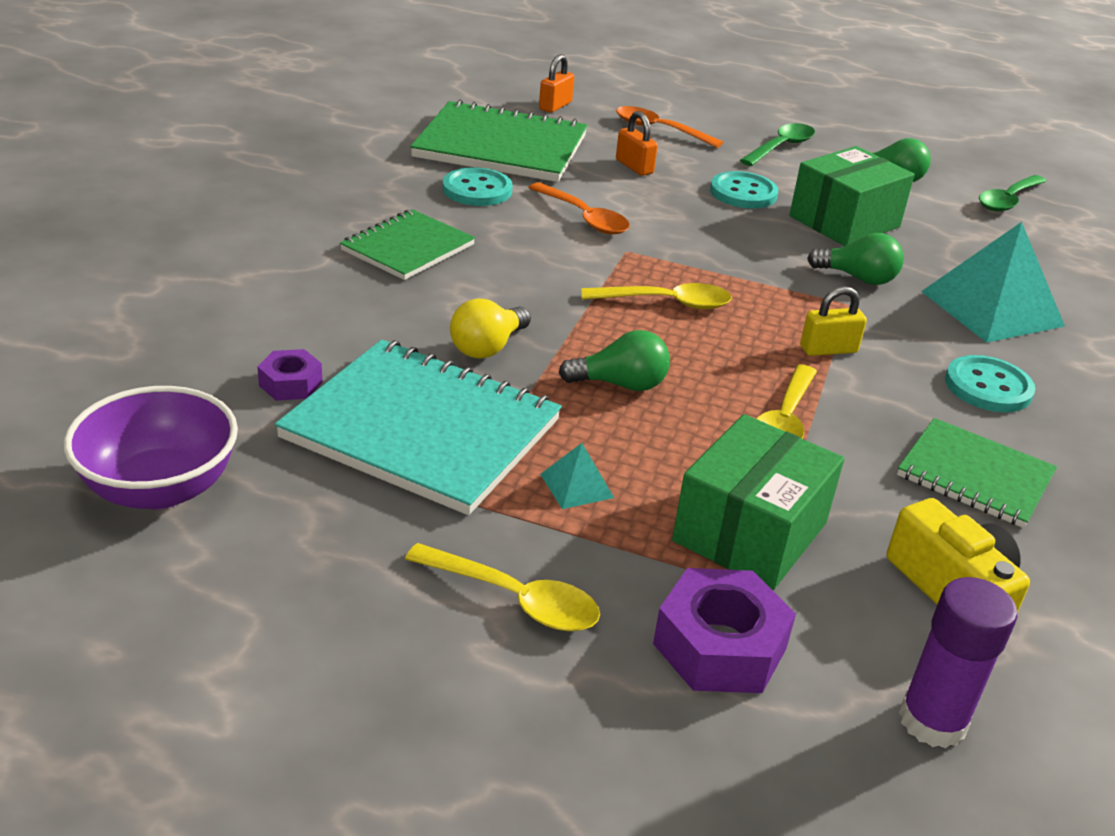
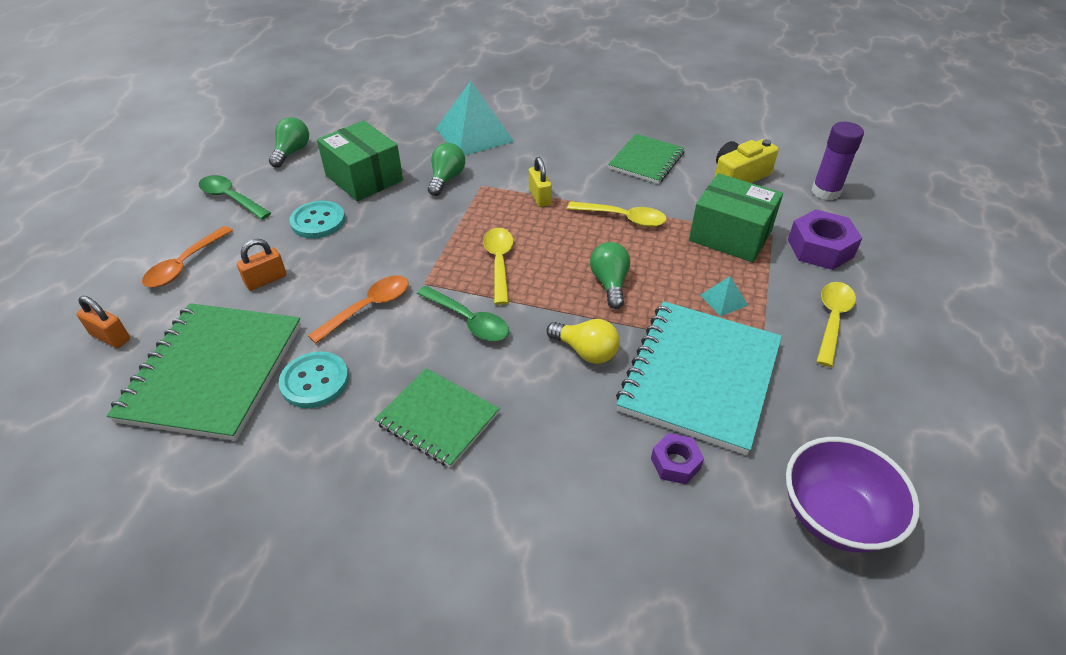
camera: 90 degrees left, 10 degrees up
(988, 387) = (561, 146): turquoise button -> none
(1008, 200) = (327, 110): green spoon -> green spoon (468, 320)

